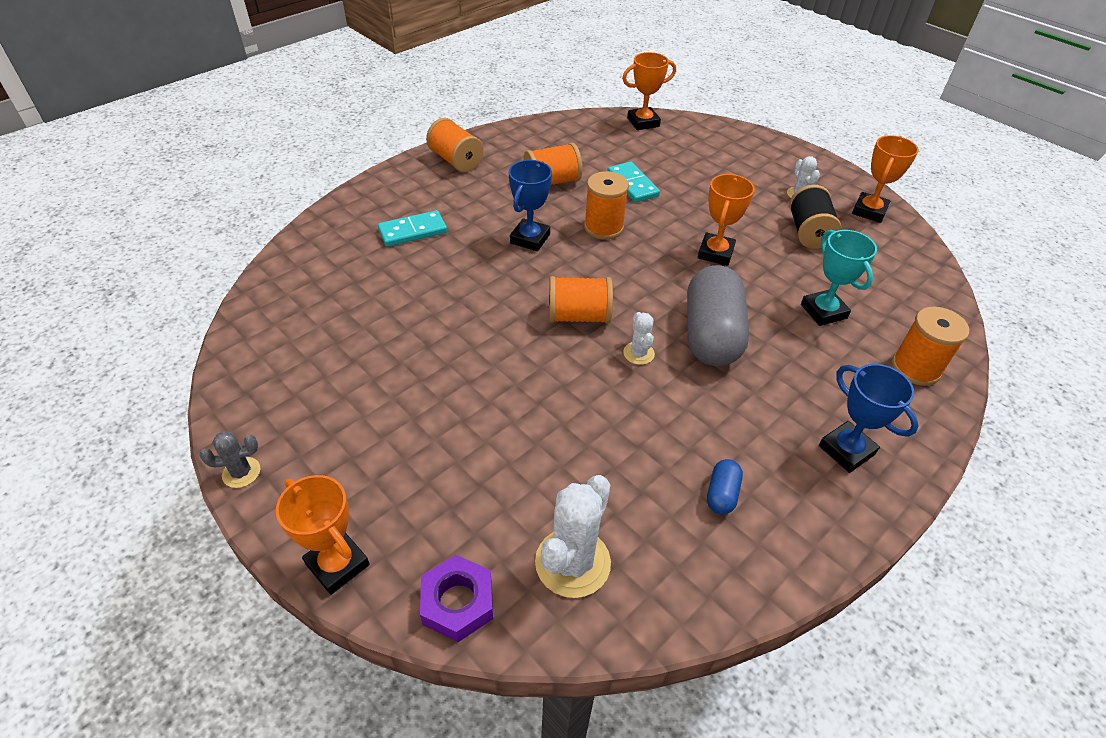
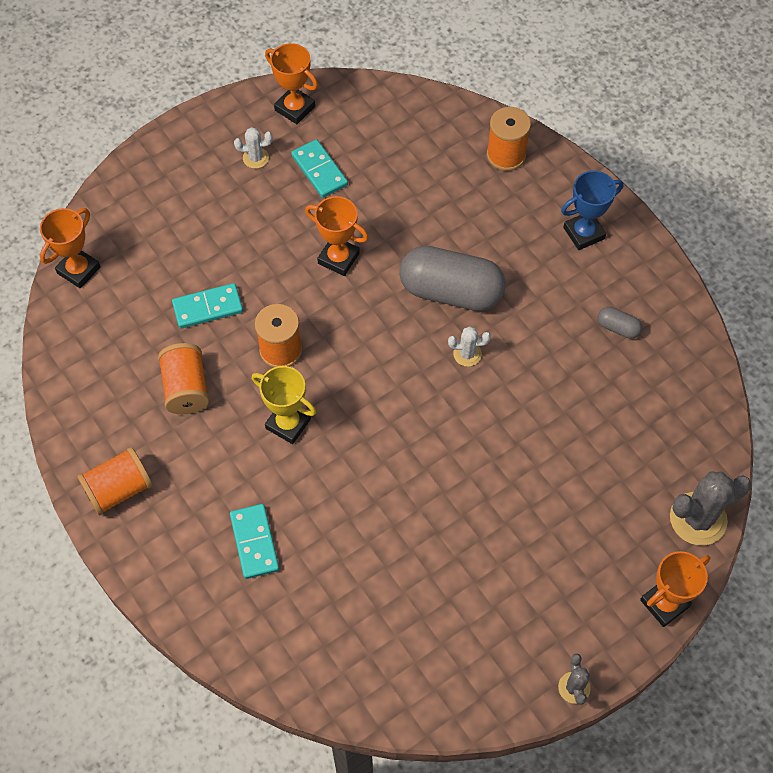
camera: 80 degrees left, 15 degrees up
(457, 602) = (698, 519): purple nut -> grey cactus
(530, 239) = (288, 424): blue trophy -> yellow trophy
(572, 562) = (670, 439): white cactus -> none
(578, 316) = (413, 395): orange spool -> none
(643, 122) = (78, 270): orange trophy -> orange trophy turned 45 degrees clockwise
(722, 494) = (618, 328): blue capsule -> grey capsule
(808, 232) = (319, 170): black spool -> turquoise domino
(823, 311) = (432, 196): turquoise trophy -> none

